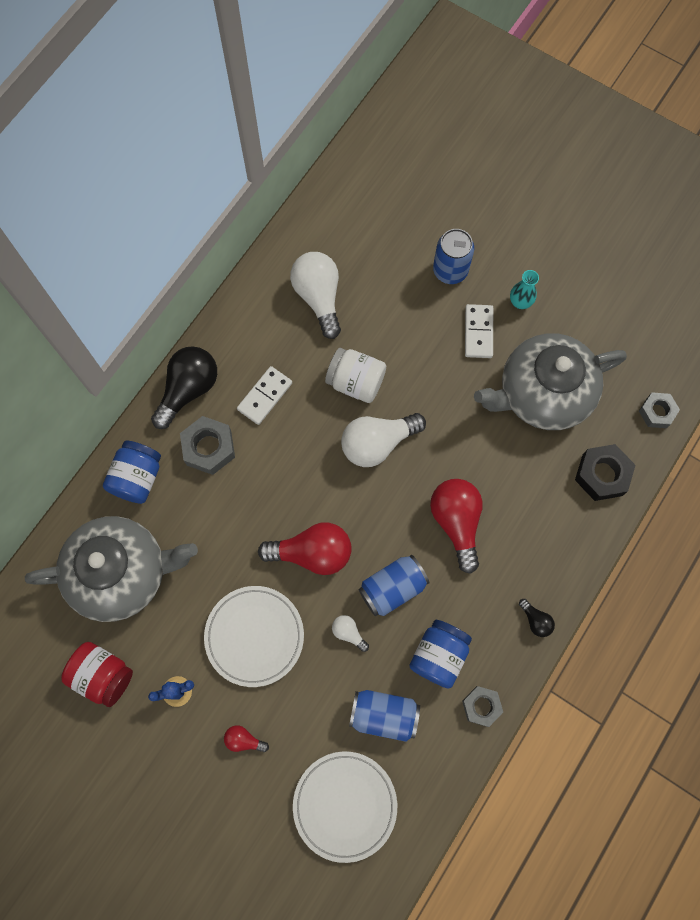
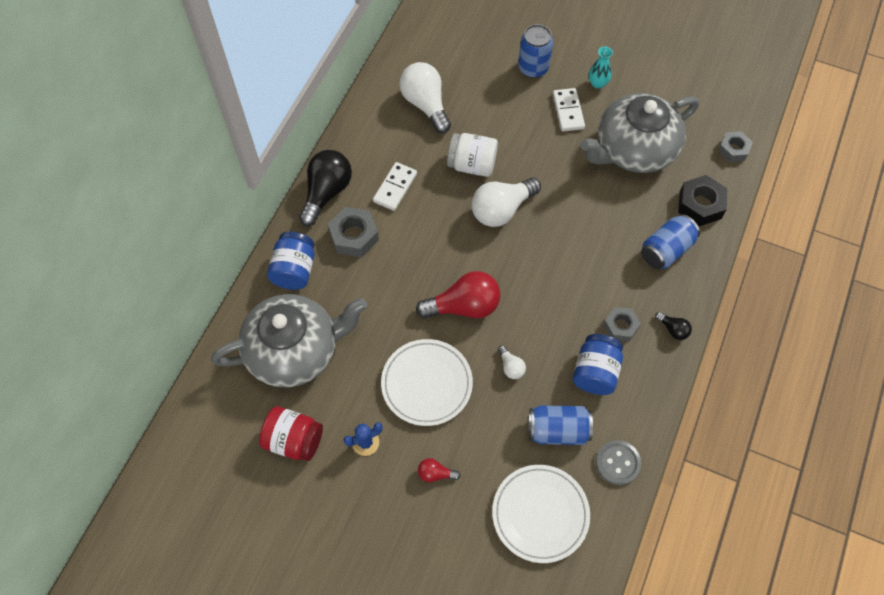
camera: 10 degrees left, 10 degrees down
(348, 633) = (511, 367): white light bulb -> white light bulb turned 150 degrees counterclockwise
(392, 588) = (541, 324): blue can -> blue can (666, 250)
(439, 763) = (617, 463): none -> grey button
(456, 522) = (585, 262): red light bulb -> none
(481, 706) = (643, 408): grey nut -> grey nut (620, 326)

